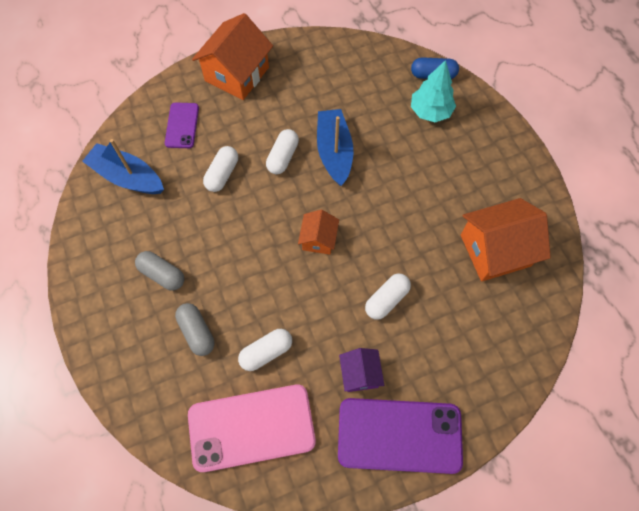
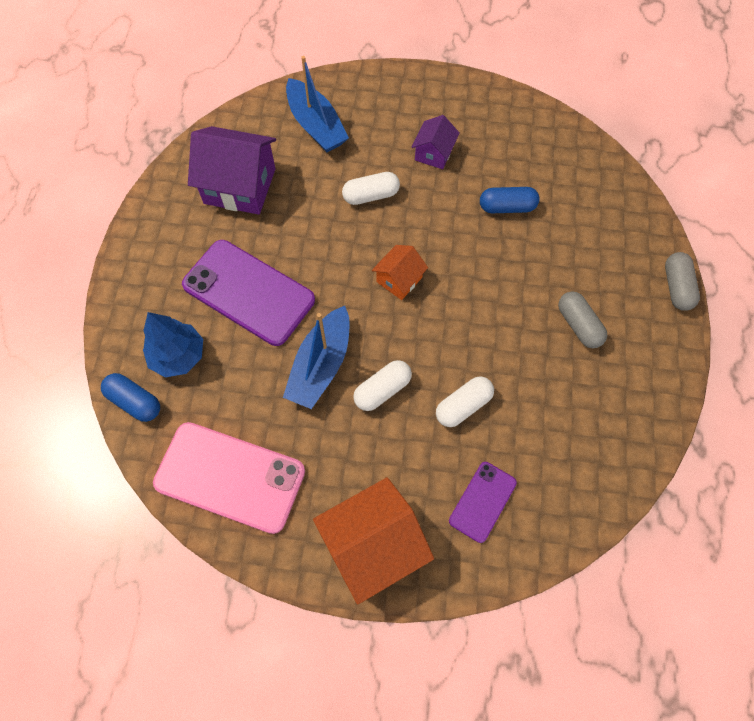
camera: 150 degrees left, 0 degrees up
(127, 177) = (579, 463): blue boat -> blue boat (316, 125)
(197, 332) = (565, 254): grey capsule -> grey capsule (676, 287)
(251, 427) = (548, 160): pink phone -> pink phone (230, 477)
(266, 352) = (507, 207): white capsule -> blue capsule
(399, 435) = (430, 101): purple phone -> purple phone (249, 292)
(430, 111) = (178, 356): turquoise tree -> blue tree
(495, 250) = (239, 186): orange house -> purple house

